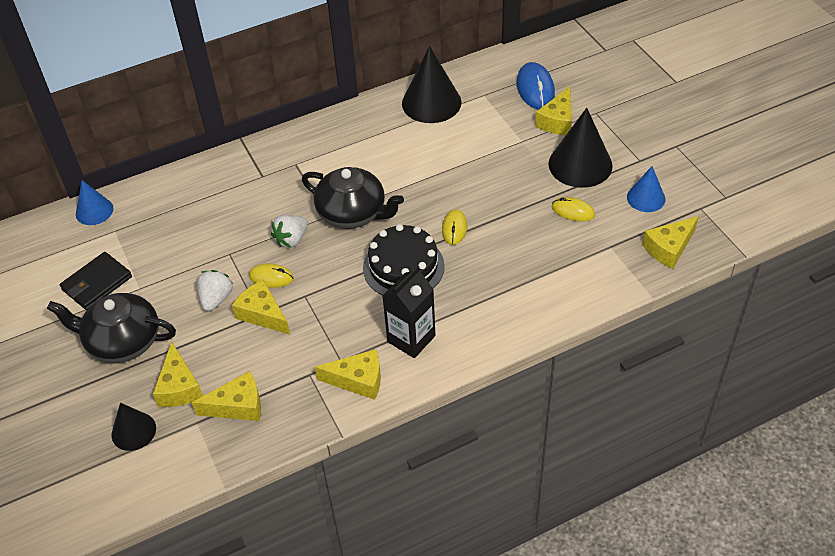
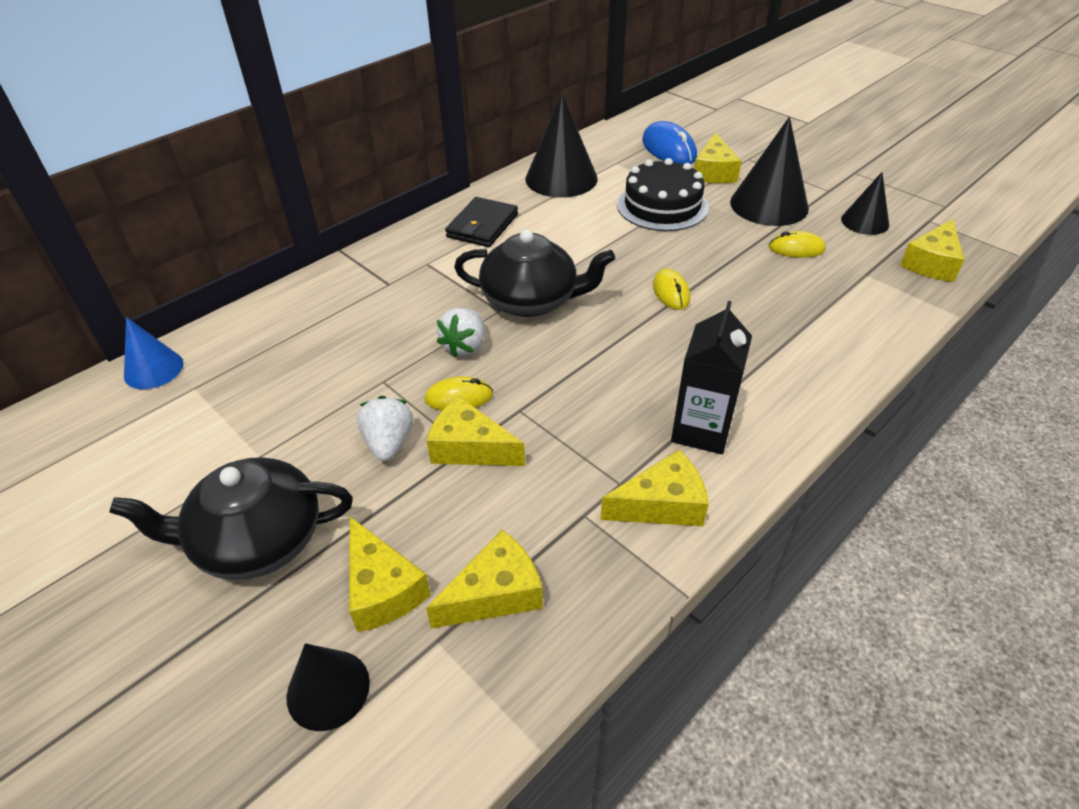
camera: 20 degrees left, 5 degrees down
(97, 283) = (186, 464): black wallet -> black wallet (482, 226)
(403, 267) = (635, 346): black cake -> black cake (662, 206)
(646, 198) = (865, 222): blue cone -> black cone

